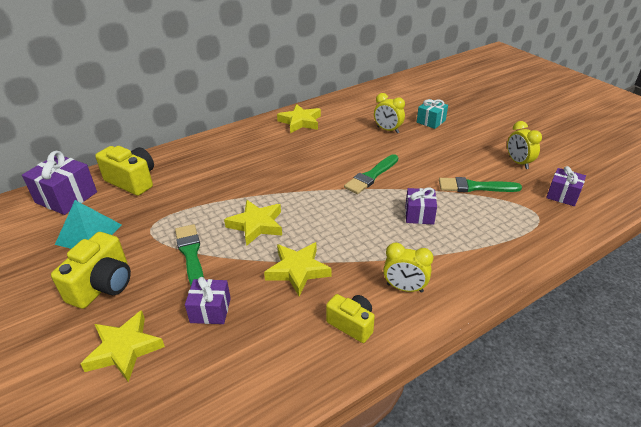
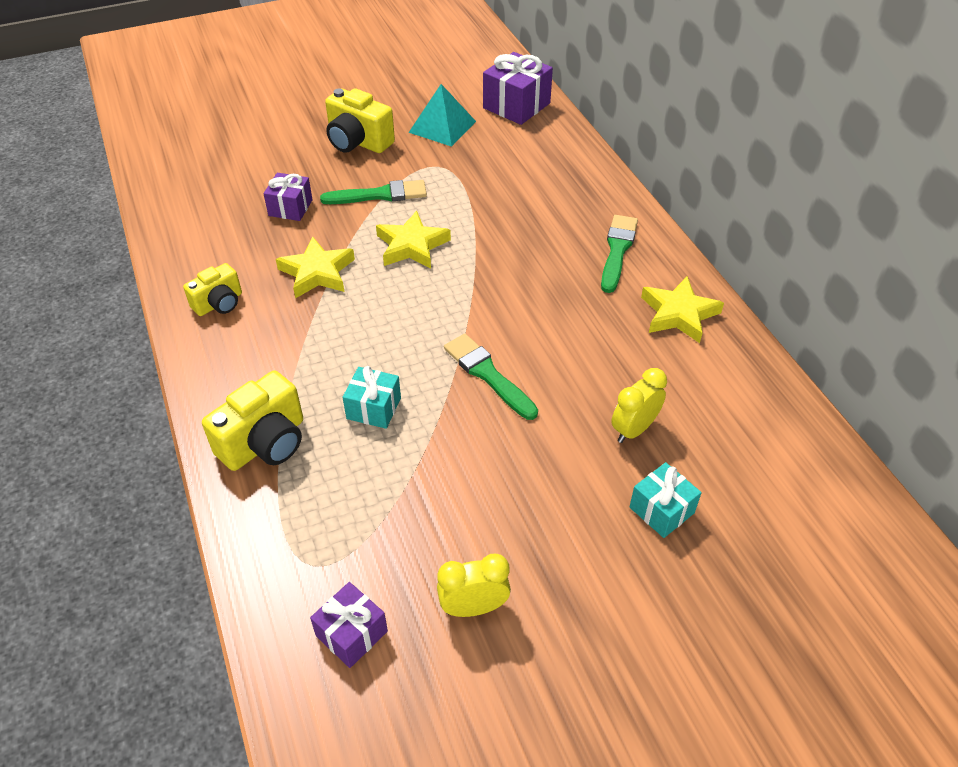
camera: 100 degrees right, 10 degrees up
(124, 349) = (271, 159): yellow star -> none
(132, 181) = (537, 148): yellow camera -> yellow camera (265, 443)
(404, 288) = (246, 357): yellow clock -> none
(419, 214) = (374, 408): purple gift -> turquoise gift
(474, 187) = (418, 503): green brush -> green brush (617, 250)

